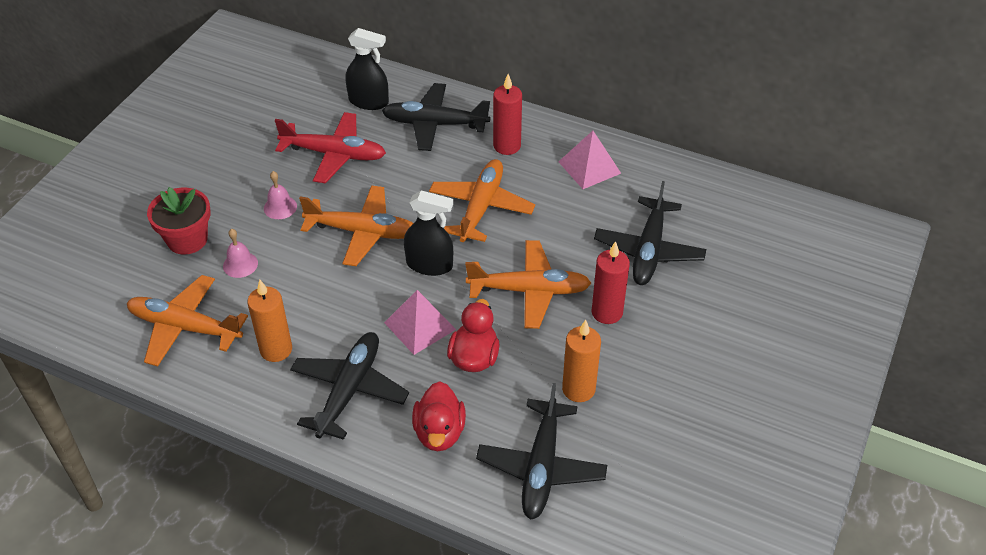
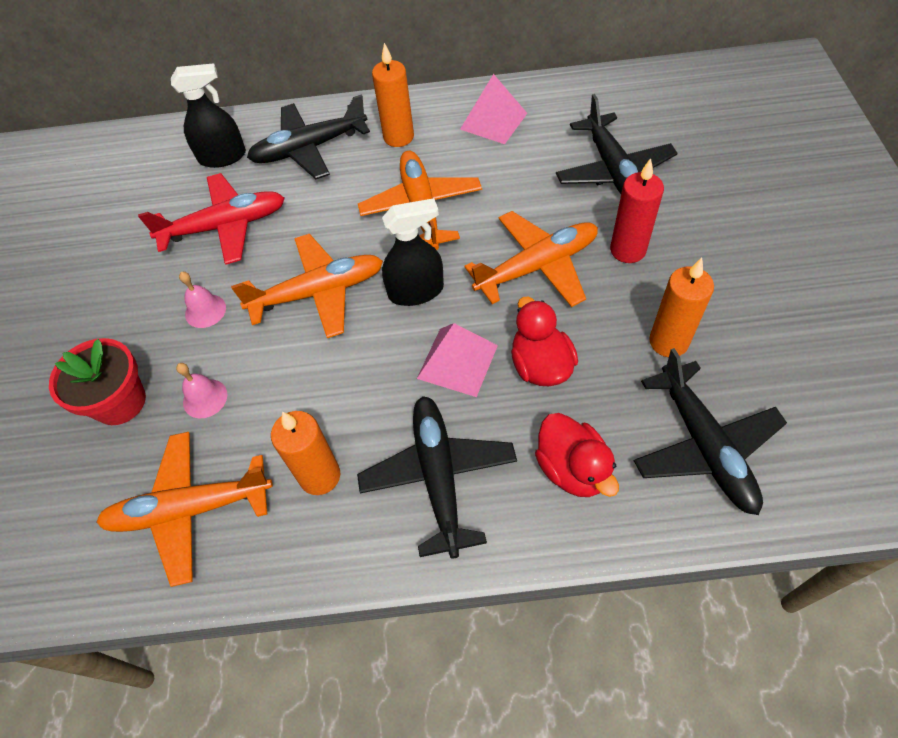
camera: 25 degrees left, 10 degrees up
(507, 146) = (398, 137): red candle -> orange candle

